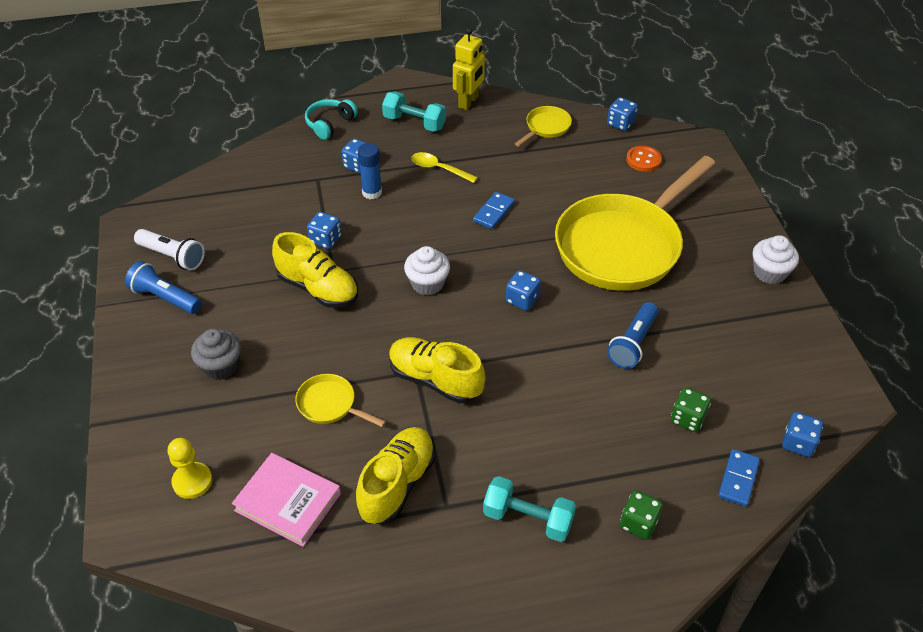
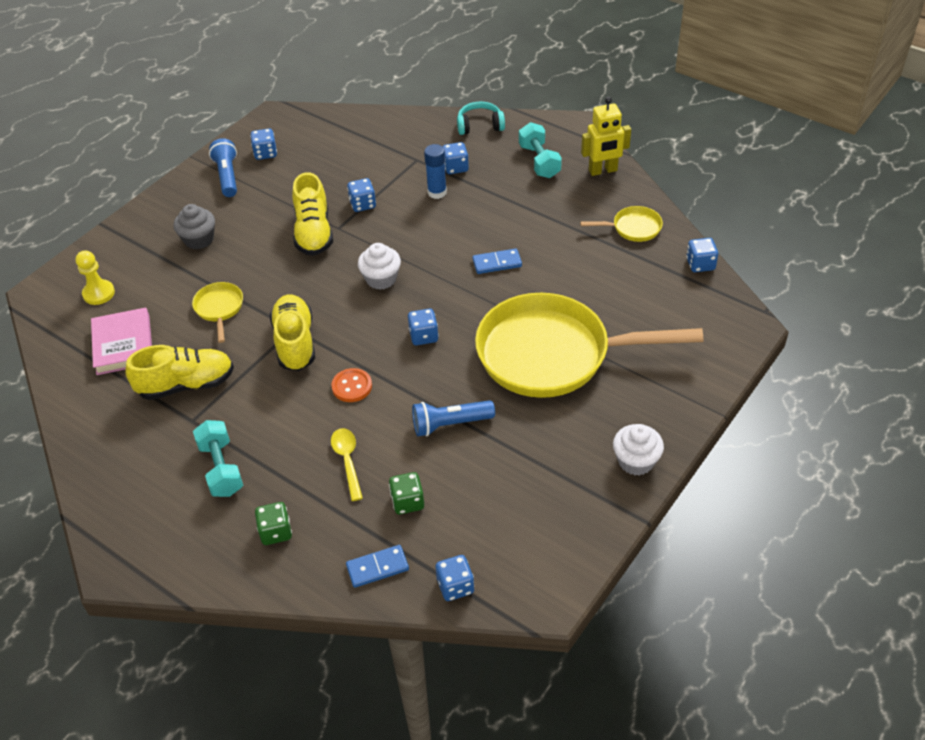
camera: 50 degrees right, 0 degrees up
(173, 256) = (265, 153): white flashlight -> blue dice
(439, 169) = (506, 206): yellow spoon -> yellow spoon (347, 461)
(643, 160) = (673, 305): orange button -> orange button (352, 386)

